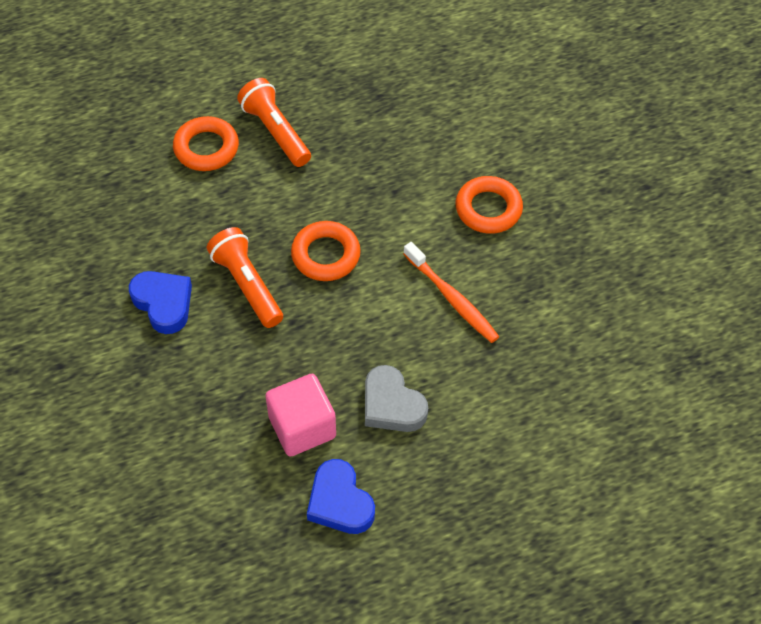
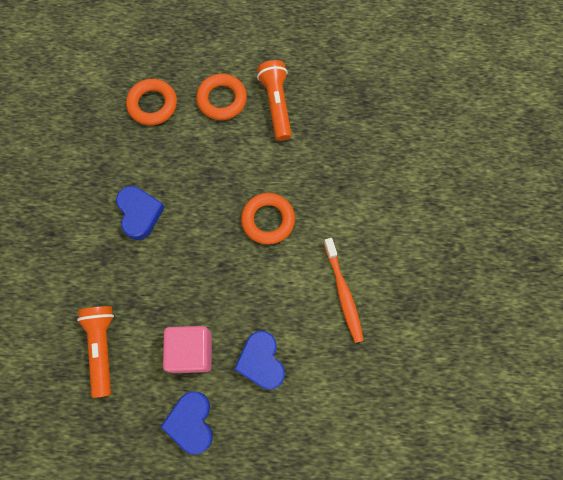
camera: 25 degrees right, 15 degrees up
(247, 285) = (202, 222): orange flashlight -> orange flashlight (102, 348)
(391, 405) = (261, 361): grey heart -> blue heart
(488, 209) = (404, 229): orange ring -> orange ring (152, 105)

